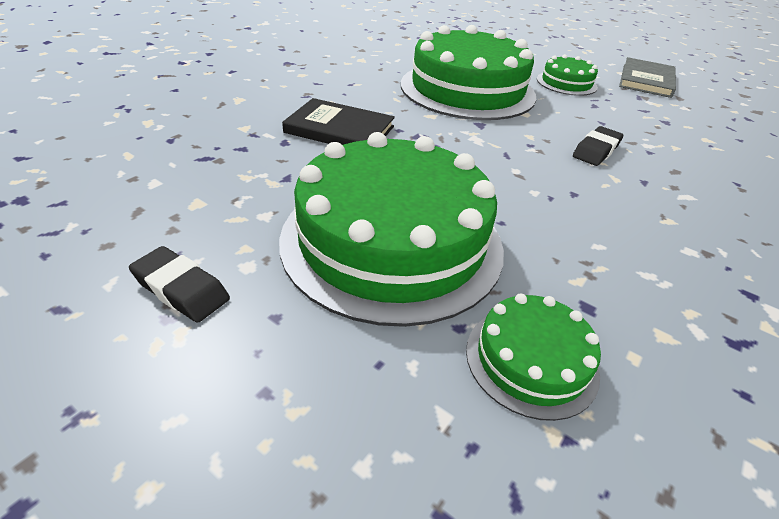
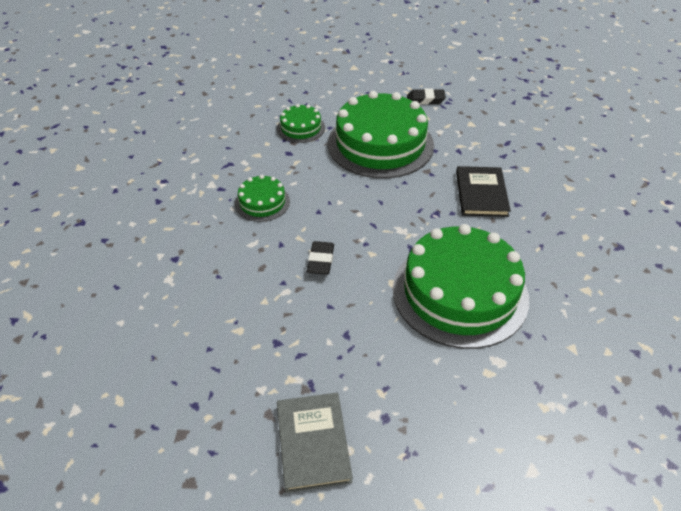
camera: 150 degrees right, 5 degrees up
(339, 129) = (481, 193): black book -> black book turned 75 degrees counterclockwise
(566, 83) = (391, 368): green cake -> green cake (262, 202)

